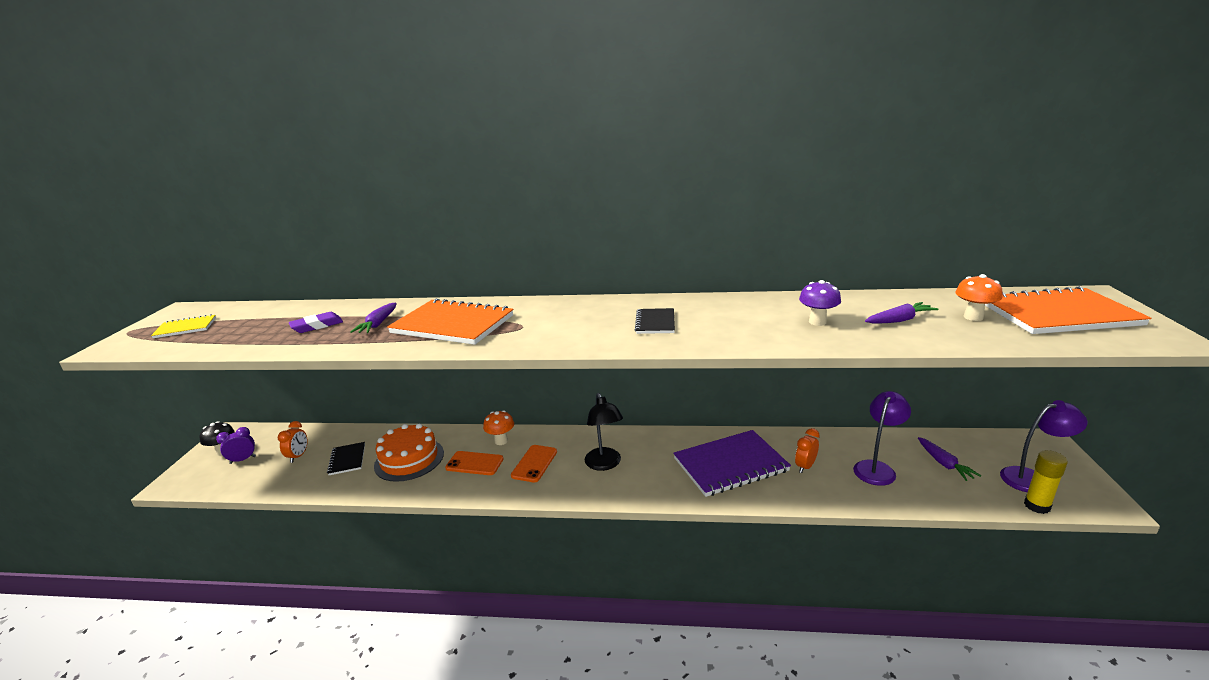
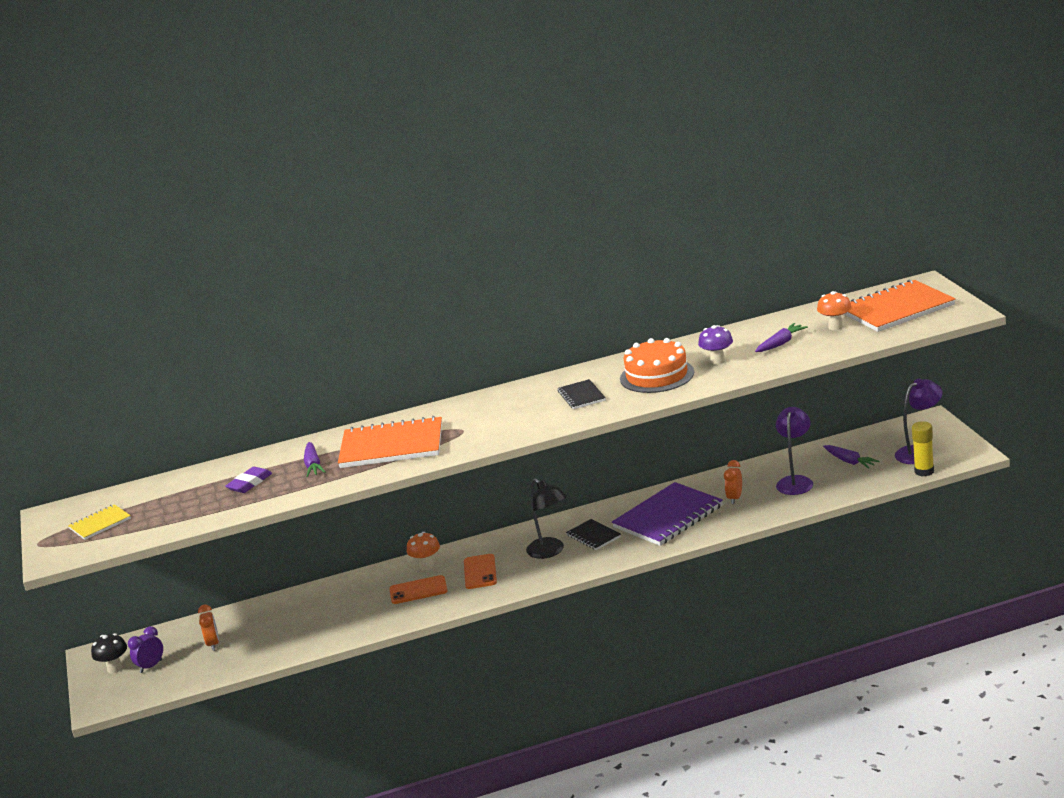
camera: 20 degrees left, 0 degrees up
(347, 459) = (274, 629): black notebook -> black notebook (593, 536)
(409, 459) = (344, 608): orange cake -> orange cake (657, 375)

